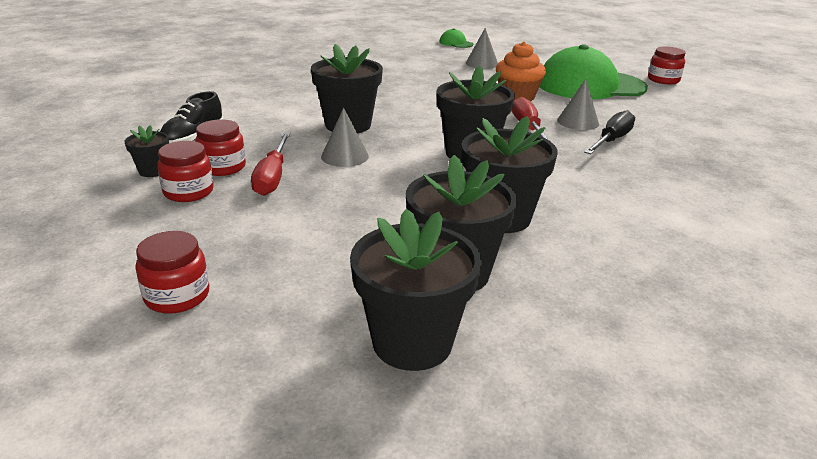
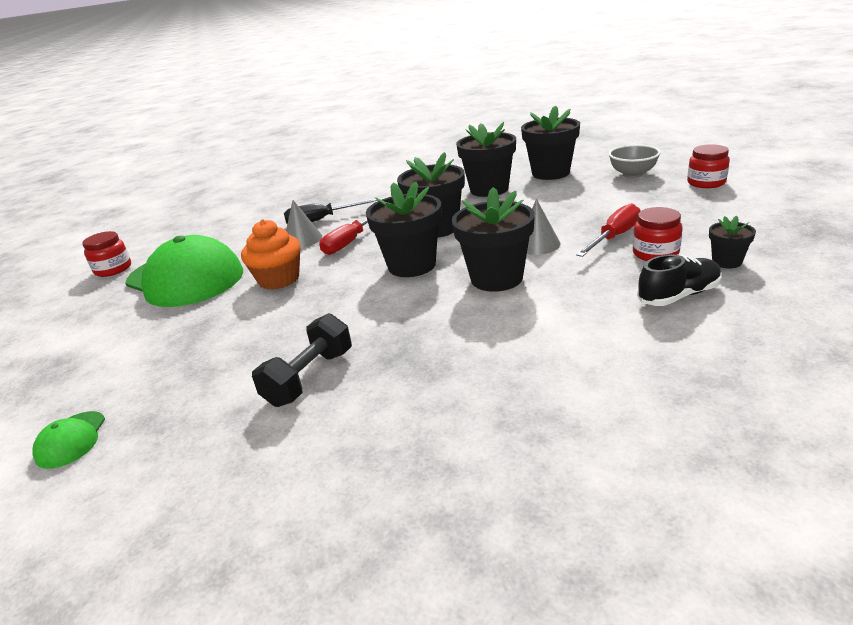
camera: 135 degrees left, 0 degrees up
(188, 192) = (692, 236): red jar -> none
(310, 296) = (632, 174): none -> grey bowl
(389, 70) = (309, 377): none -> black dumbbell
(412, 342) = (598, 158): black flower pot -> black flower pot (412, 265)
(482, 63) = (178, 354): grey cone -> none

